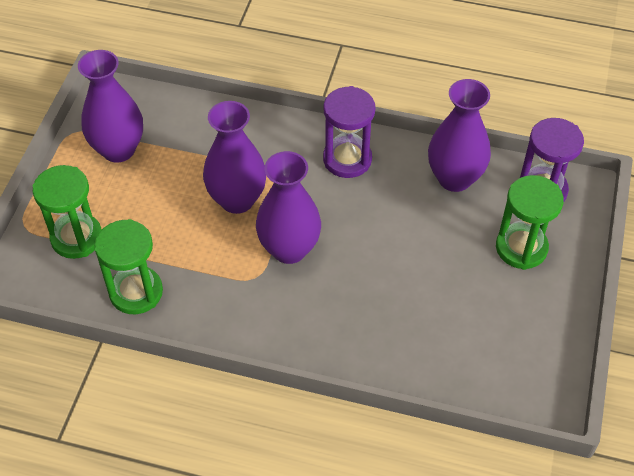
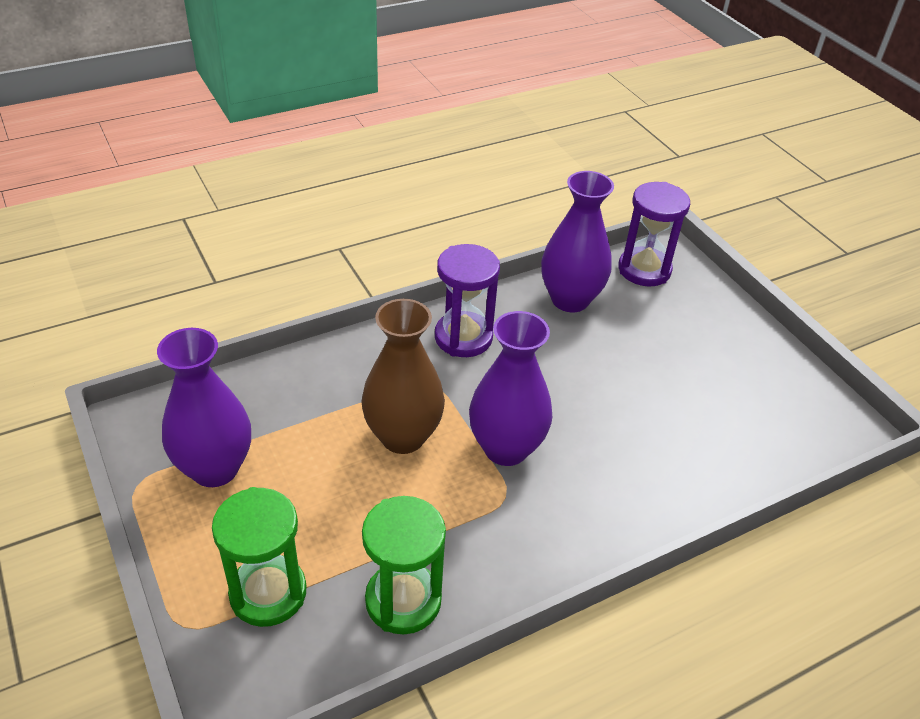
camera: 45 degrees left, 10 degrees down
(237, 200) = (403, 436): purple vase -> brown vase
(521, 248) = (684, 322): green hourglass -> none

